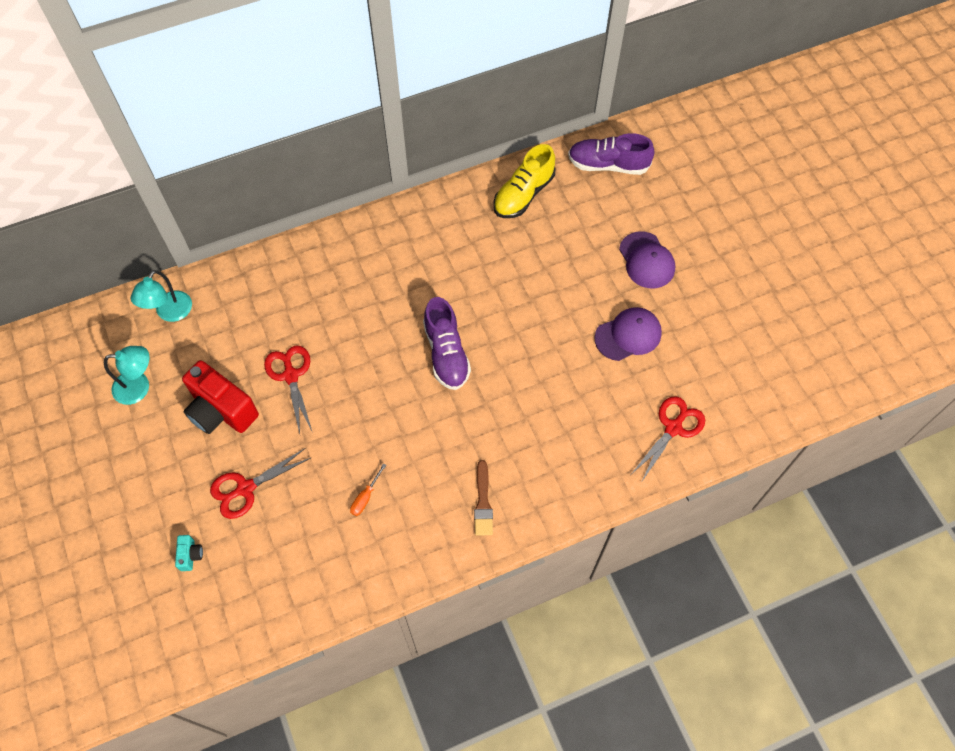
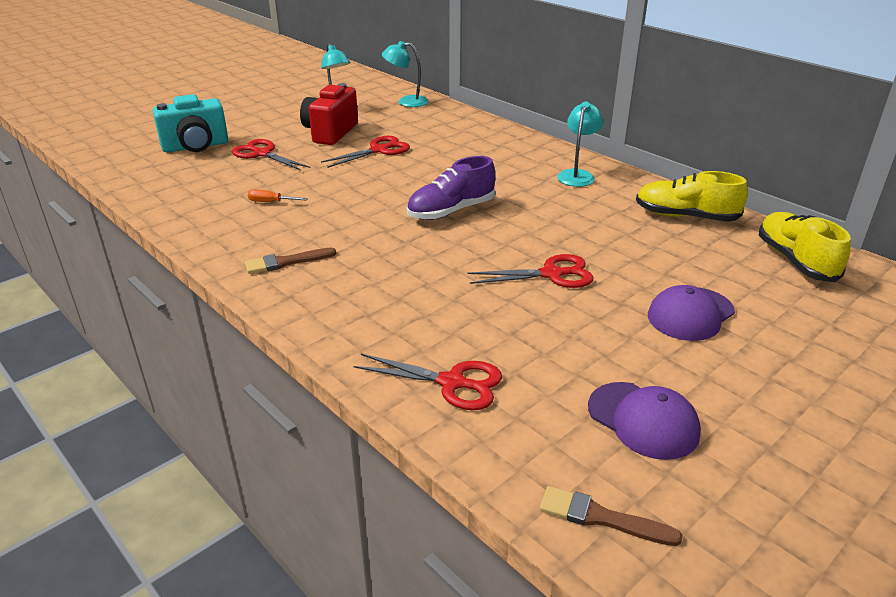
camera: 70 degrees right, 30 degrees down
(190, 555) = (196, 146): turquoise camera -> turquoise camera, size x2.35
(421, 233) = (577, 175): none -> turquoise lamp
(570, 320) = (551, 274): none -> red scissors
(608, 165) = (795, 261): purple shoe -> yellow shoe
(628, 335) = (565, 319): purple cap -> purple cap (643, 420)
(800, 393) = (601, 518): none -> brown brush

